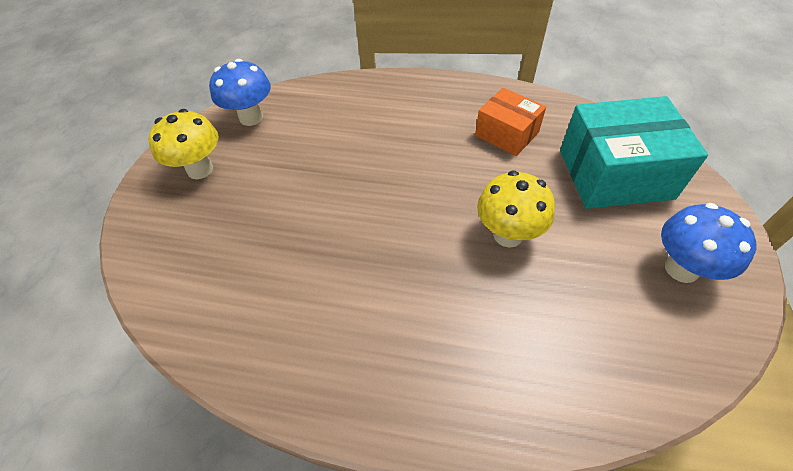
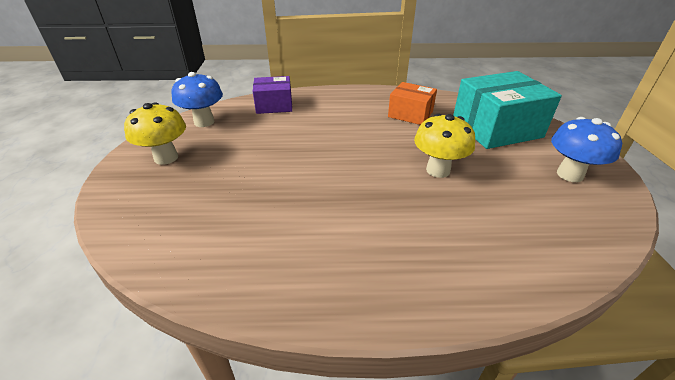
camera: 15 degrees left, 15 degrees down
(338, 98) = (274, 105): none -> purple box

